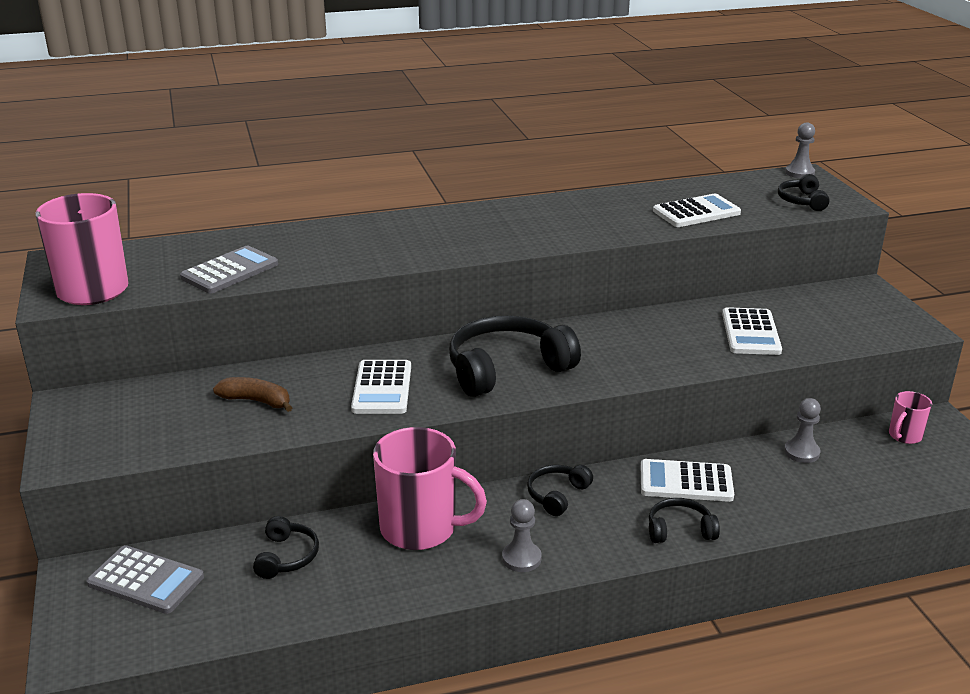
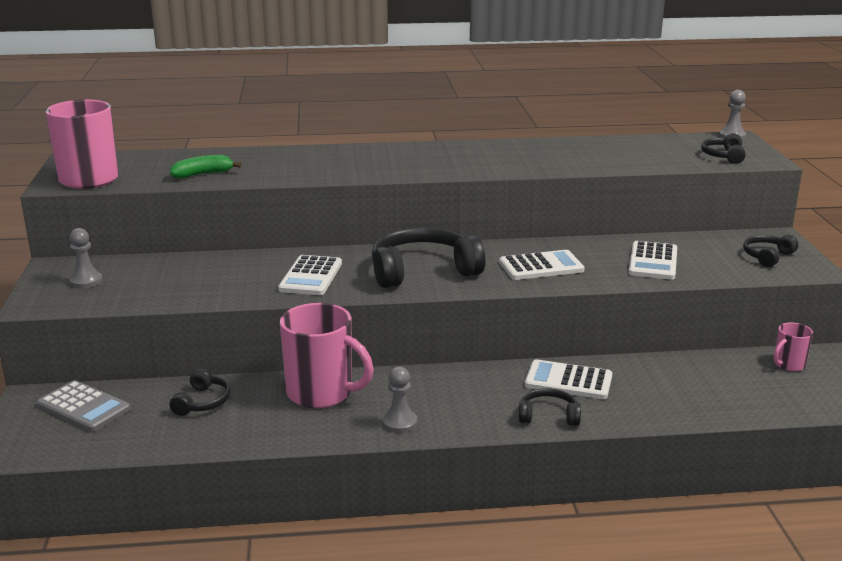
camera: 10 degrees right, 5 degrees down
(230, 271) = (203, 174): grey calculator -> green banana
(257, 401) = (204, 277): brown banana -> none
(557, 495) = (449, 380): black headphones -> black headphones (767, 256)
(696, 212) = (621, 158): white calculator -> white calculator (541, 266)
(801, 452) = (684, 368): grey pawn -> grey pawn (86, 281)

